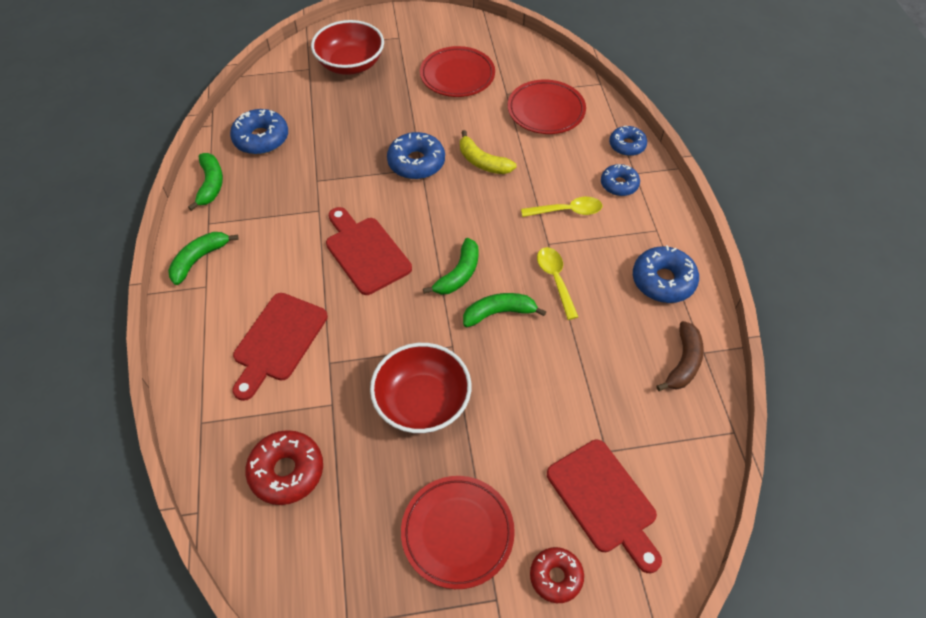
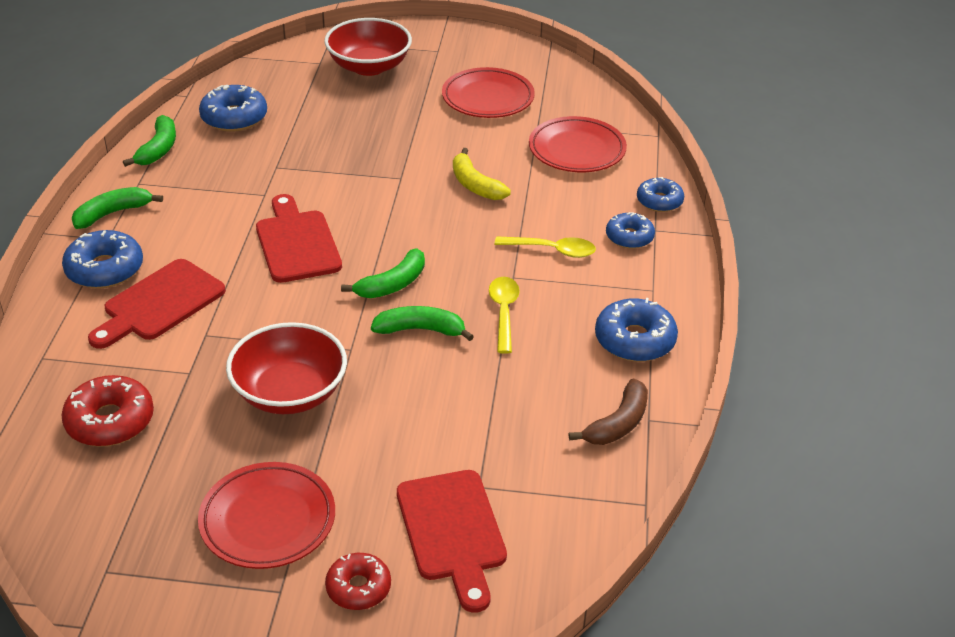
camera: 15 degrees right, 15 degrees down
(416, 162) = (397, 171): blue donut -> blue donut (105, 269)

